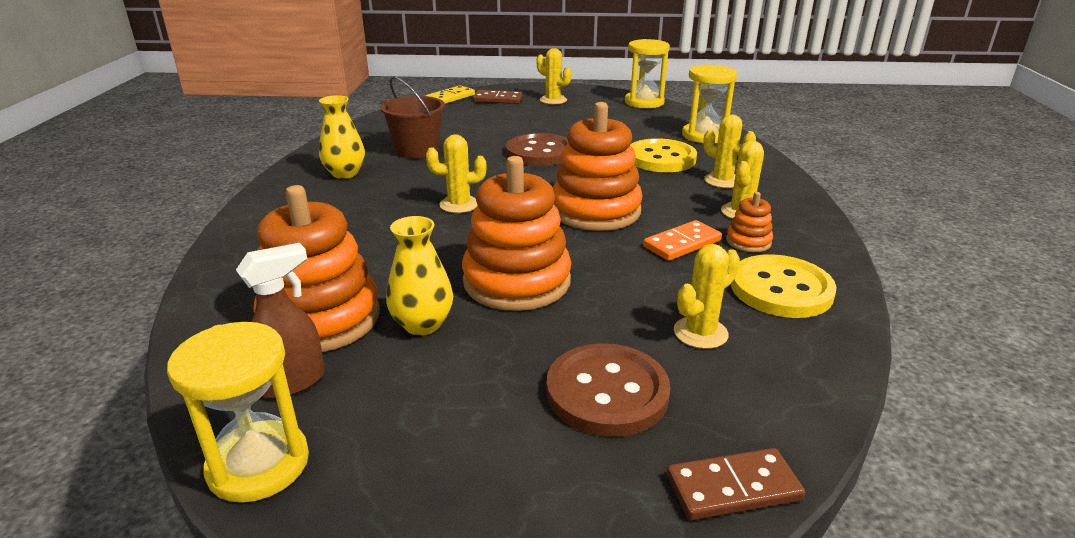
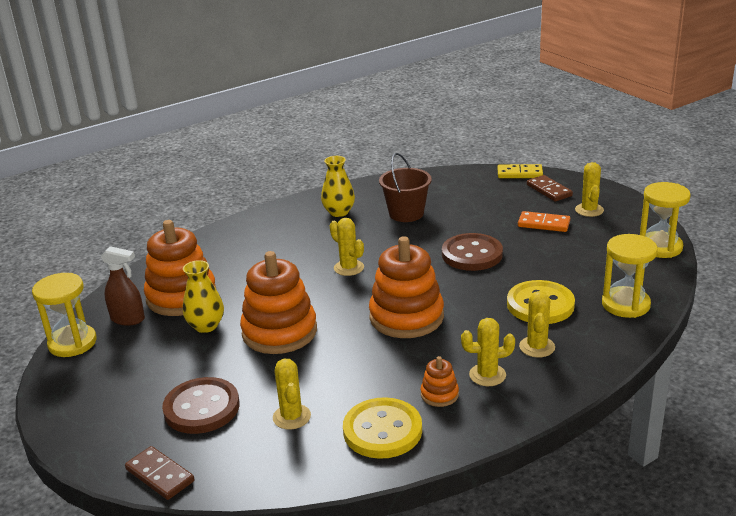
camera: 55 degrees right, 0 degrees up
(682, 244) = (400, 369): orange domino -> orange domino (543, 224)
(700, 333) = (291, 417): yellow cactus -> yellow cactus turned 60 degrees clockwise

